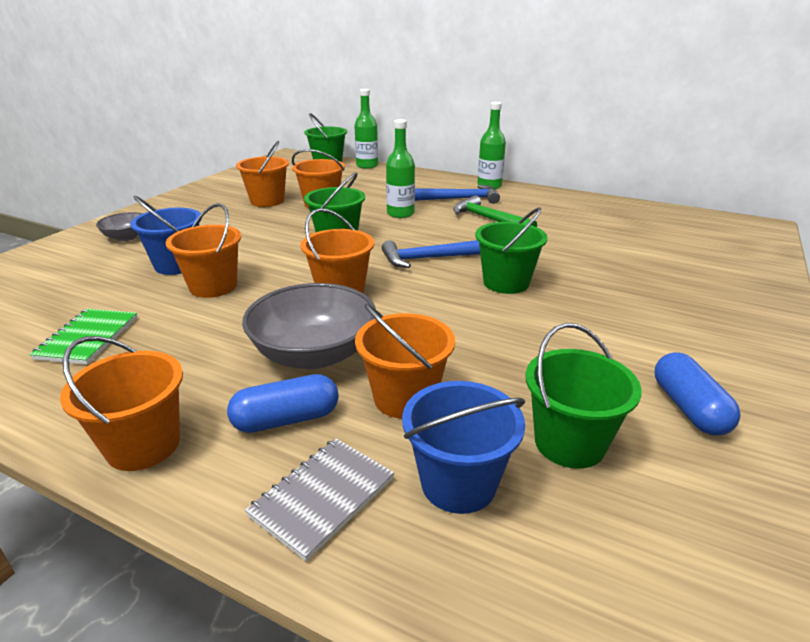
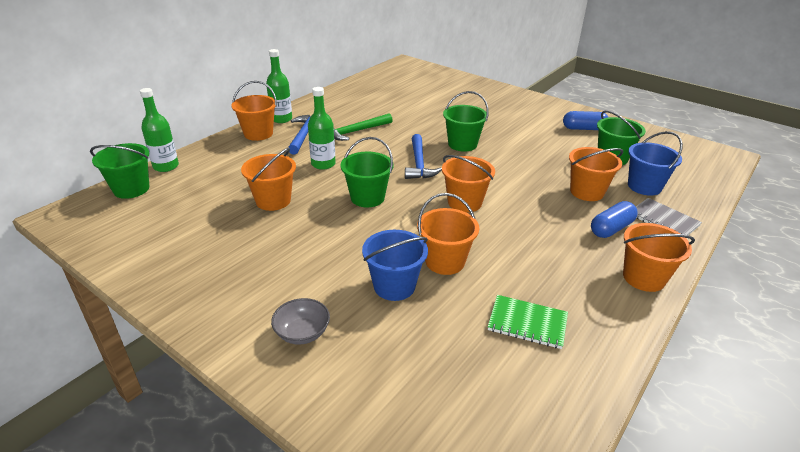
camera: 80 degrees left, 5 degrees up
(267, 201) = (240, 233): orange bucket -> orange bucket (258, 134)
(286, 419) = (611, 228): blue capsule -> blue capsule turned 60 degrees clockwise
(314, 354) = (546, 217): grey bowl -> none

